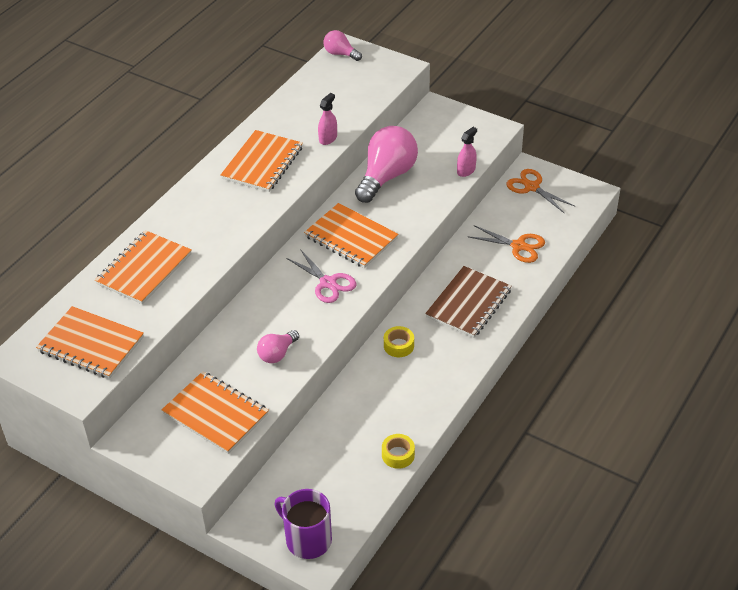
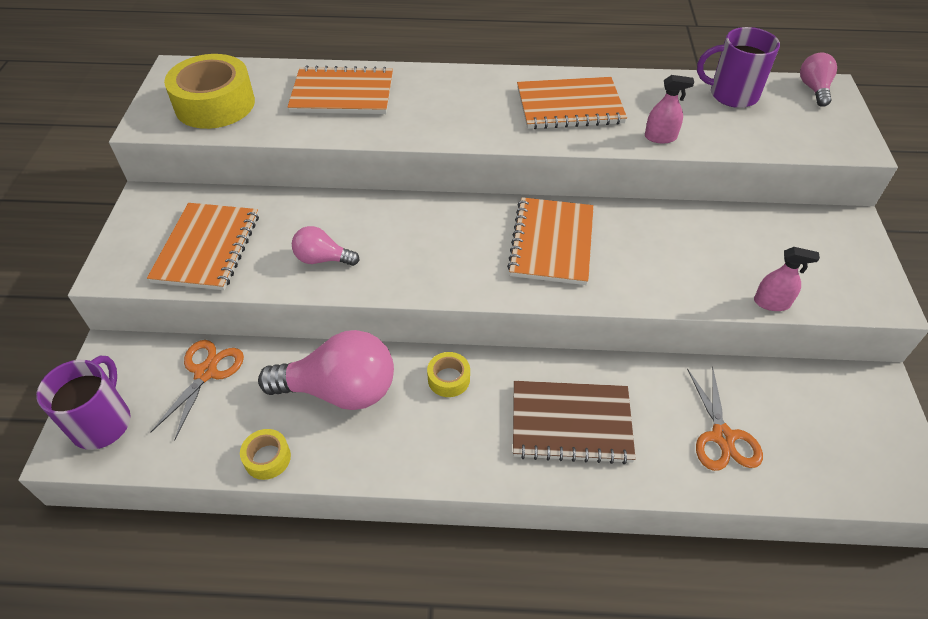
camera: 60 degrees right, 5 degrees up
(91, 345) = (215, 104): orange notebook -> yellow tape
(315, 88) = (732, 94): none -> purple mug
(328, 283) = (462, 254): pink scissors -> none
(386, 176) = (683, 231): pink light bulb -> pink light bulb (340, 390)
(531, 187) = (848, 403): orange scissors -> orange scissors (206, 372)

